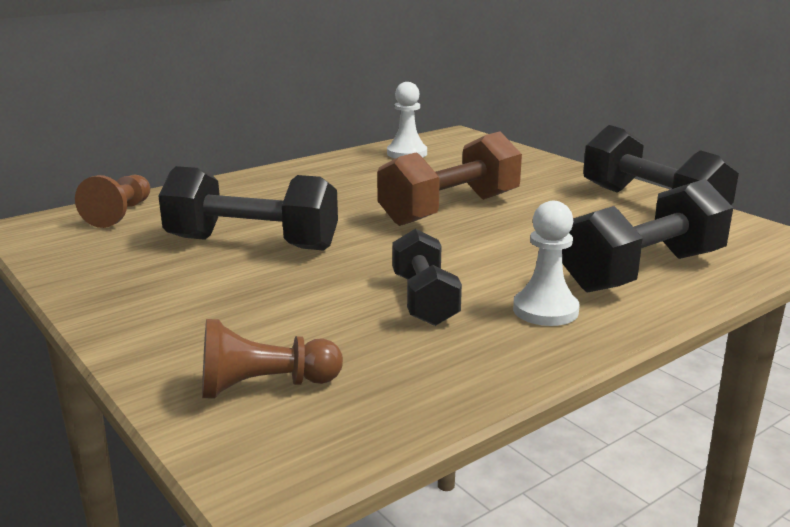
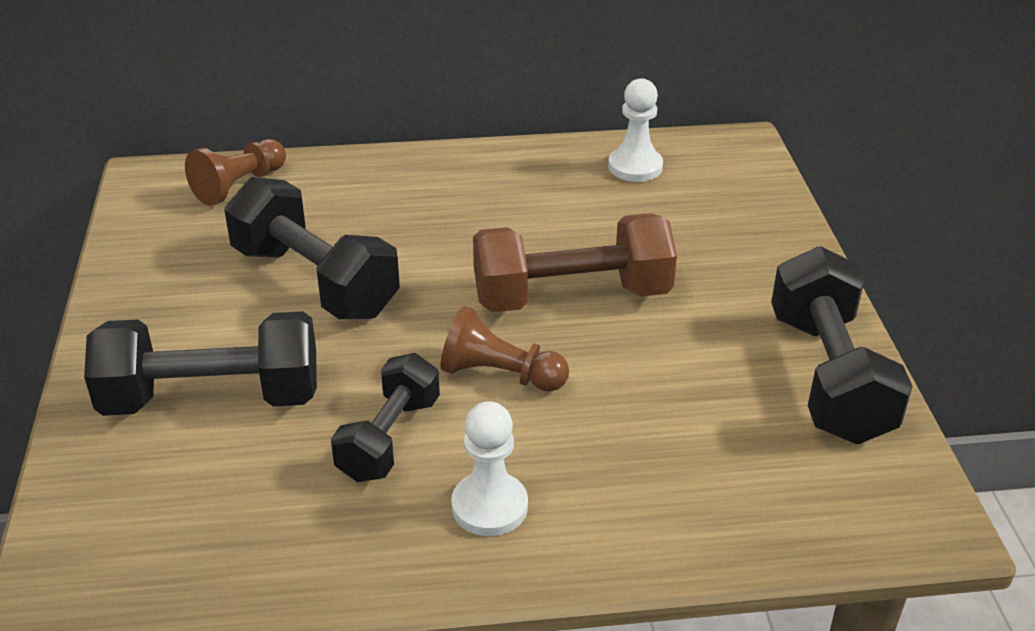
camera: 30 degrees right, 15 degrees up
(264, 386) = (144, 494): brown pawn -> brown pawn (500, 375)
(643, 272) = (667, 492): black dumbbell -> black dumbbell (212, 399)

